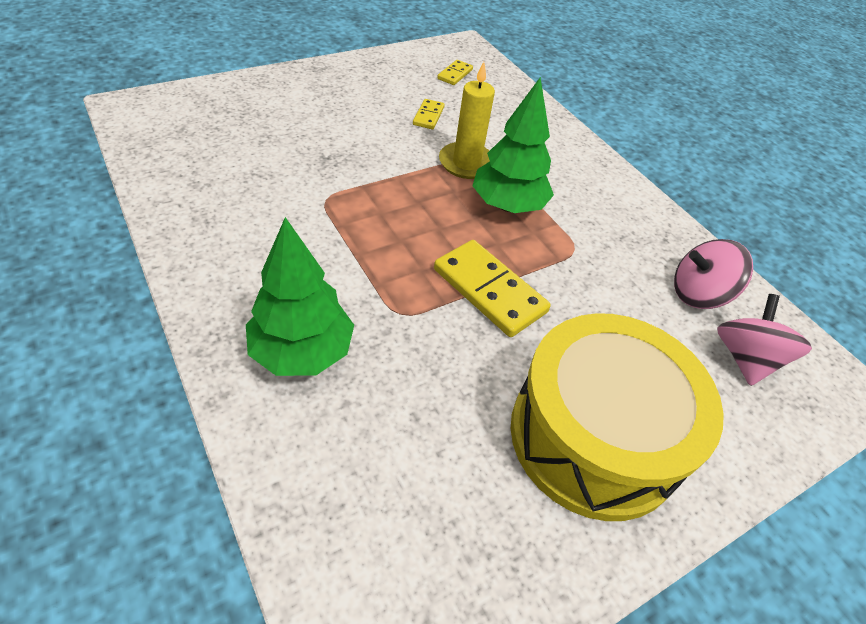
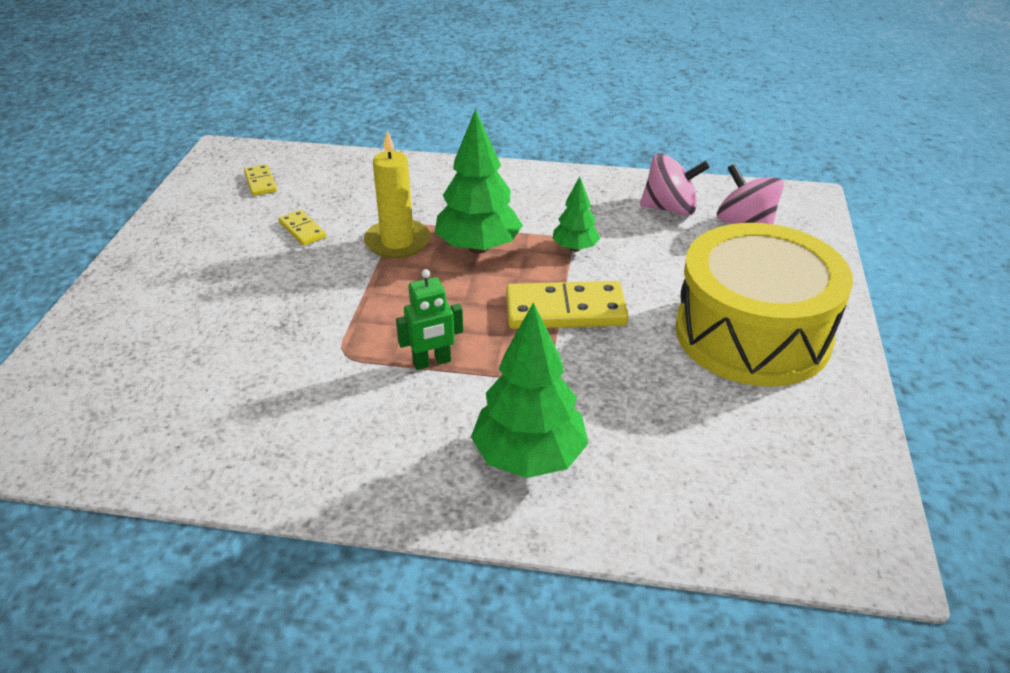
camera: 45 degrees left, 10 degrees down
(357, 246) = (432, 362): none -> green robot
(571, 259) = (575, 248): none -> green tree
(698, 294) = (670, 208): pink spinning top -> pink spinning top turned 120 degrees counterclockwise

